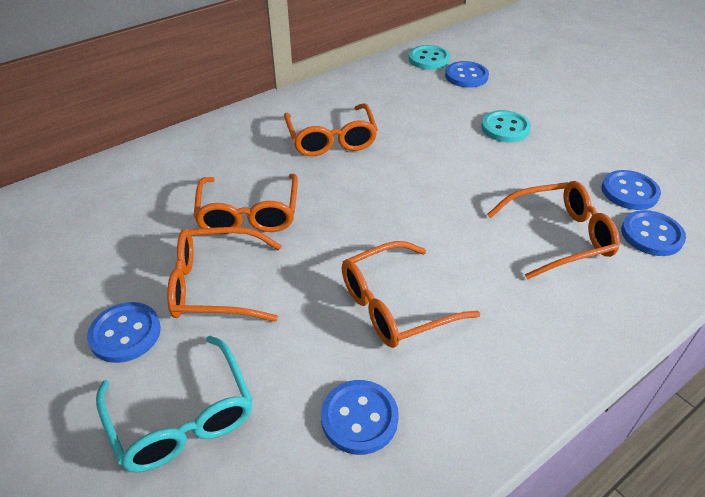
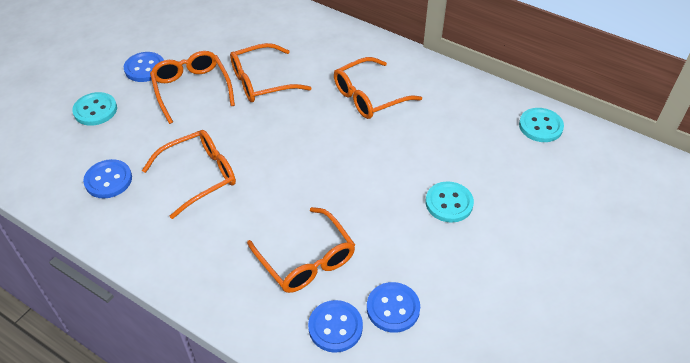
camera: 70 degrees right, 5 degrees up
(182, 418) = (95, 110): turquoise glasses -> turquoise button
(395, 305) = (200, 176): orange glasses -> orange glasses turned 105 degrees clockwise
(466, 76) = (526, 160): blue button -> none

